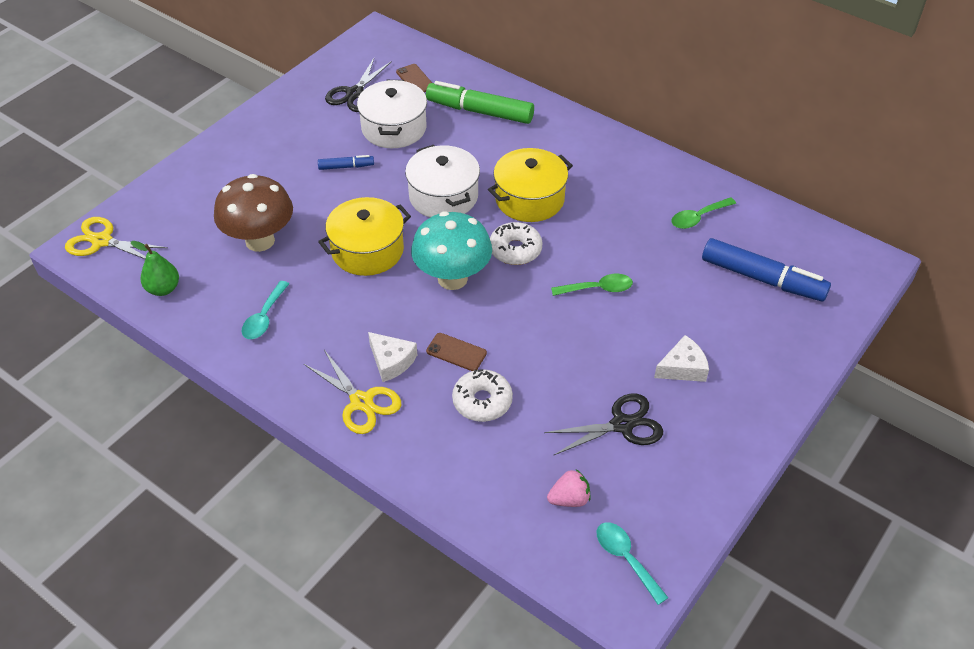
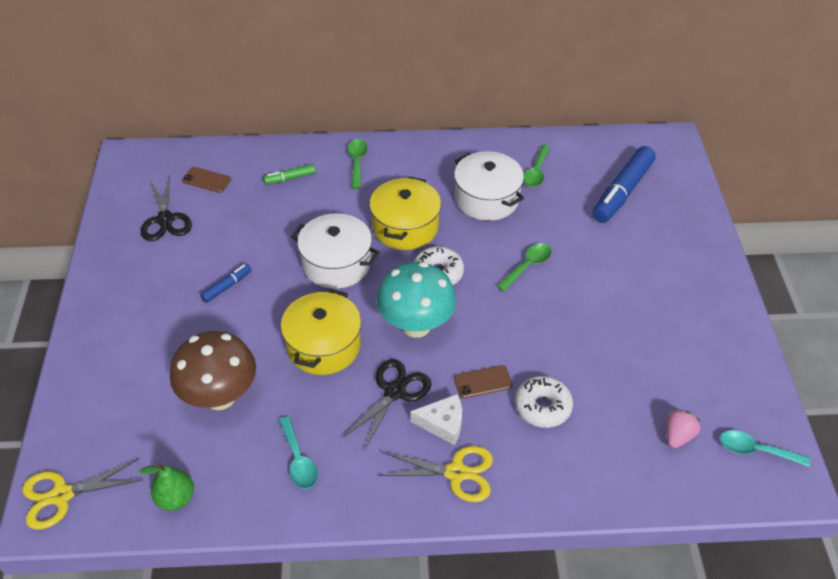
camera: 40 degrees left, 0 degrees up
(394, 128) = (233, 230): white pot -> white pot (487, 199)
(479, 111) = (290, 178): green marker -> green marker, size x0.48
(547, 127) = (357, 162): none -> green spoon
(622, 425) = (650, 356): black scissors -> black scissors (394, 392)
(682, 368) = (643, 288): white cheese -> none
(762, 279) = (622, 192): blue marker -> blue marker turned 135 degrees clockwise

